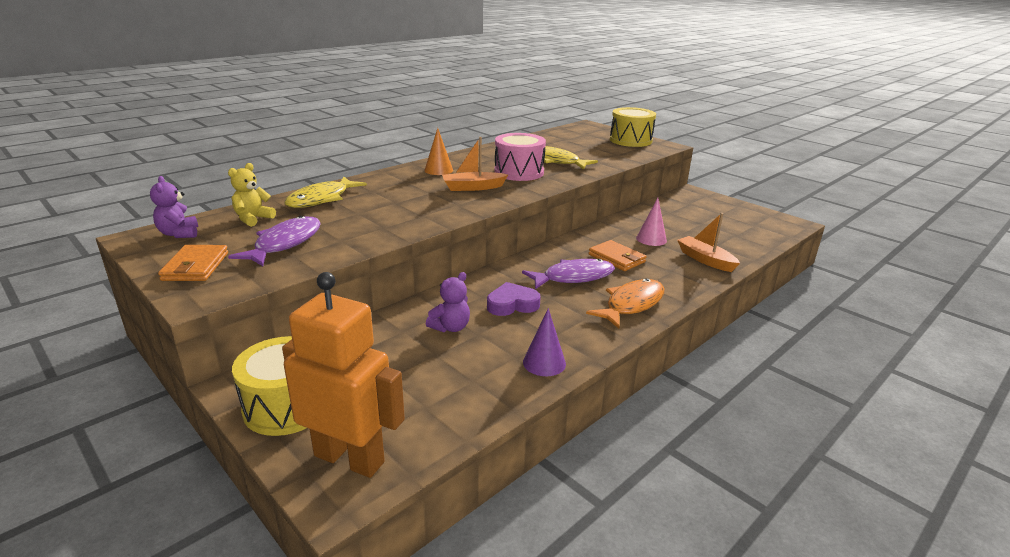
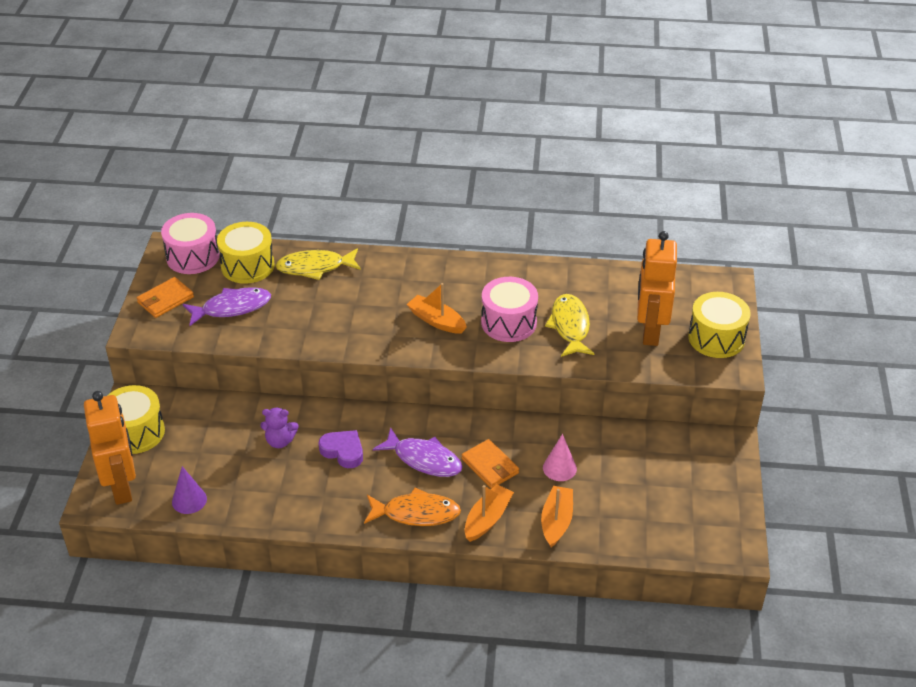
camera: 50 degrees right, 15 degrees up
(179, 234) = (193, 257): purple teddy bear -> pink drum
(253, 219) = (247, 266): yellow teddy bear -> yellow drum
(438, 170) = (450, 278): orange cone -> none
(544, 363) = (286, 510): purple cone -> purple cone (189, 500)
(597, 149) = (650, 331): none -> orange robot
(617, 258) = (490, 466): orange wallet -> orange wallet turned 45 degrees counterclockwise
(673, 281) = (487, 519): none -> orange boat

